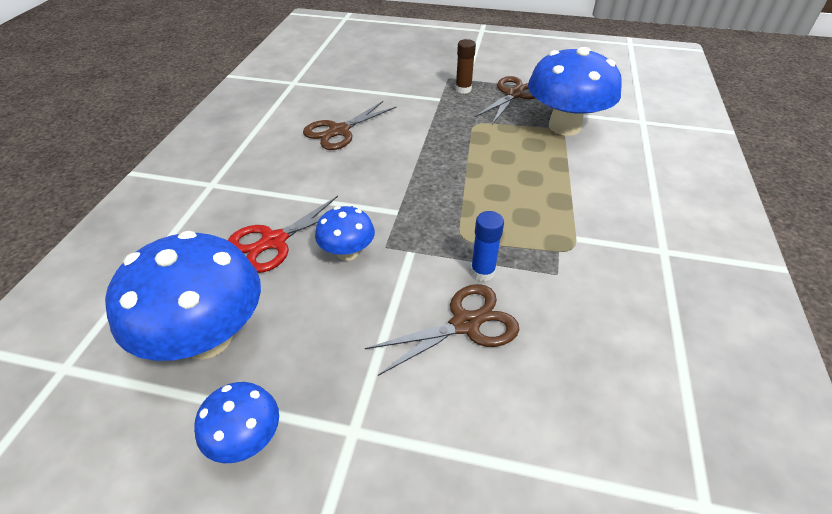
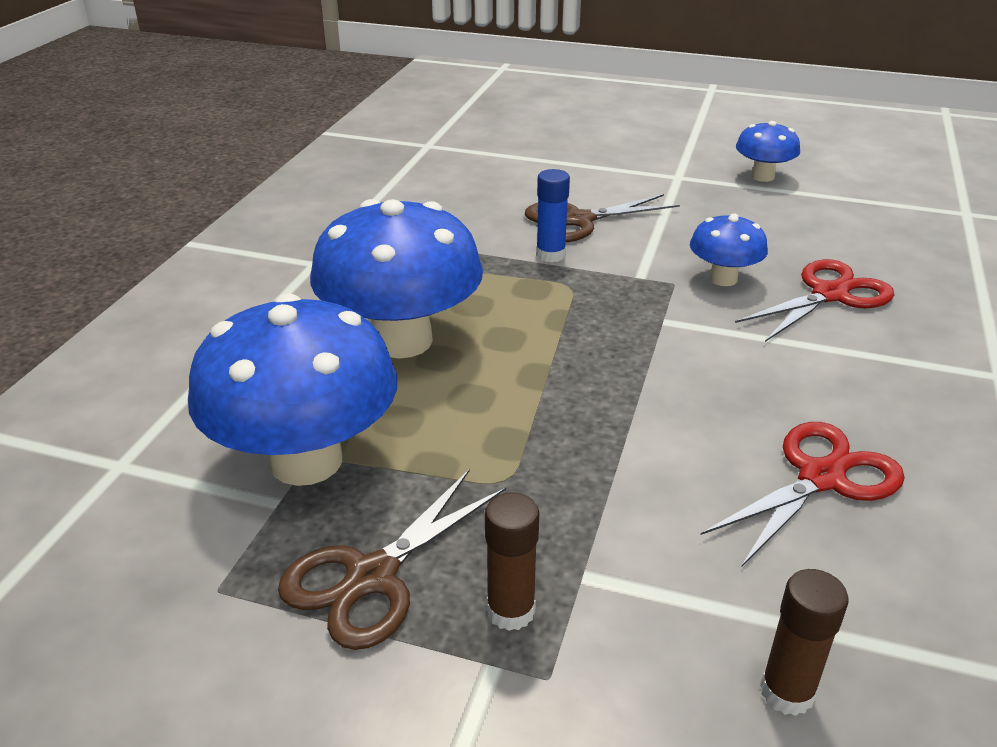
camera: 175 degrees left, 10 degrees down
(207, 338) = (843, 223): blue mushroom -> blue mushroom (402, 340)
(339, 131) = (821, 478): brown scissors -> red scissors
(377, 78) = (787, 692): none -> brown glue stick

